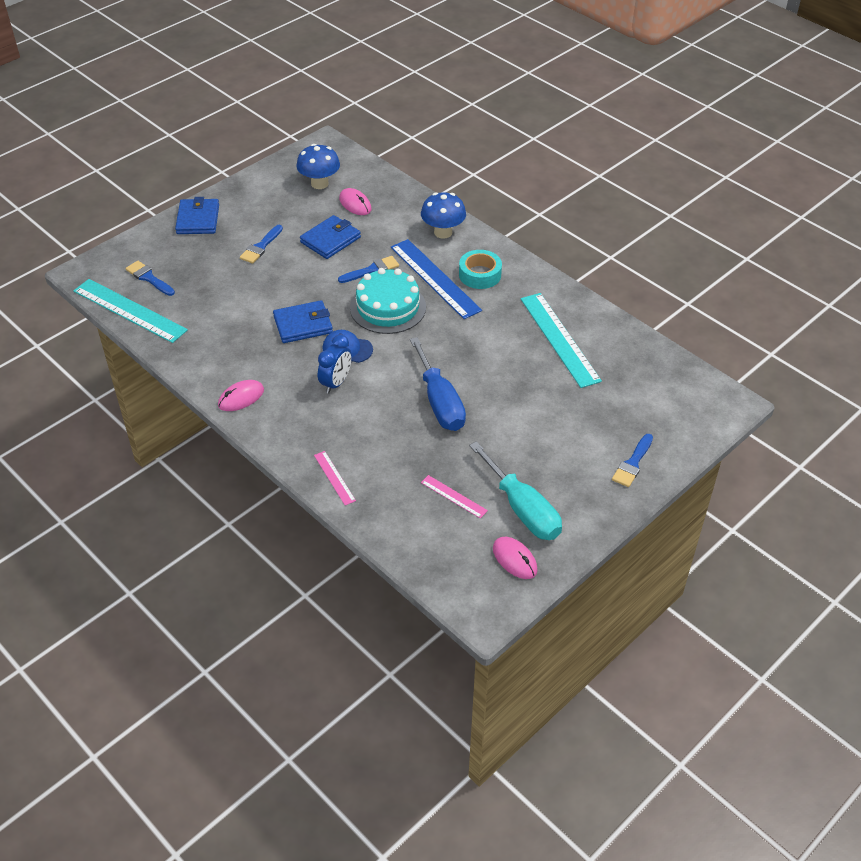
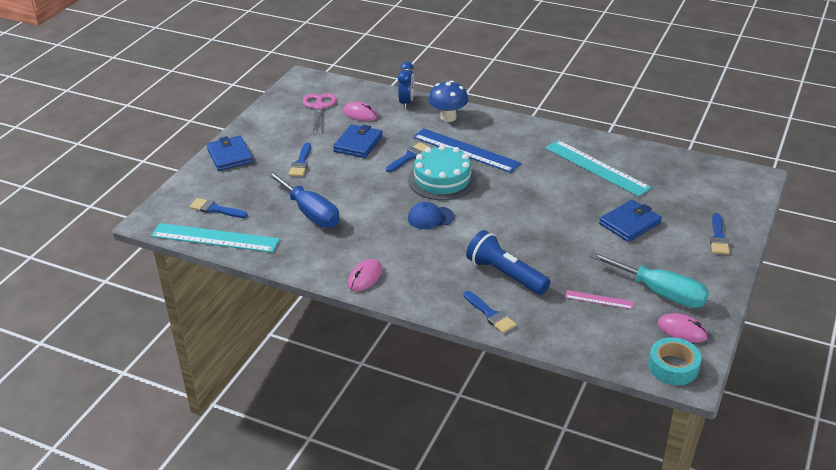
camera: 20 degrees left, 10 degrees down
(303, 325) = (379, 210): blue wallet -> blue wallet (630, 223)
(319, 183) = (319, 107): blue mushroom -> pink scissors
(334, 478) = (490, 314): pink ruler -> blue brush
(336, 383) = (439, 244): blue clock -> blue clock (406, 103)
(379, 438) = (505, 274): none -> blue flashlight
(440, 402) = (536, 235): blue screwdriver -> blue screwdriver (310, 213)
(480, 274) = (500, 139): turquoise tape -> turquoise tape (673, 367)

